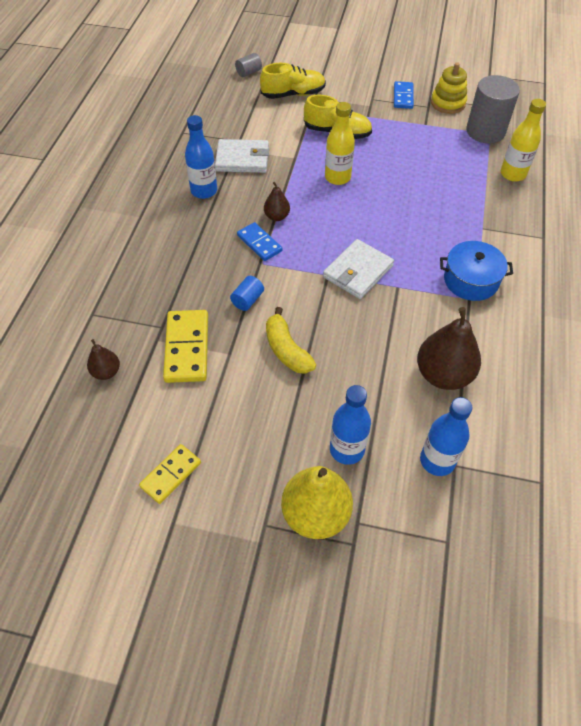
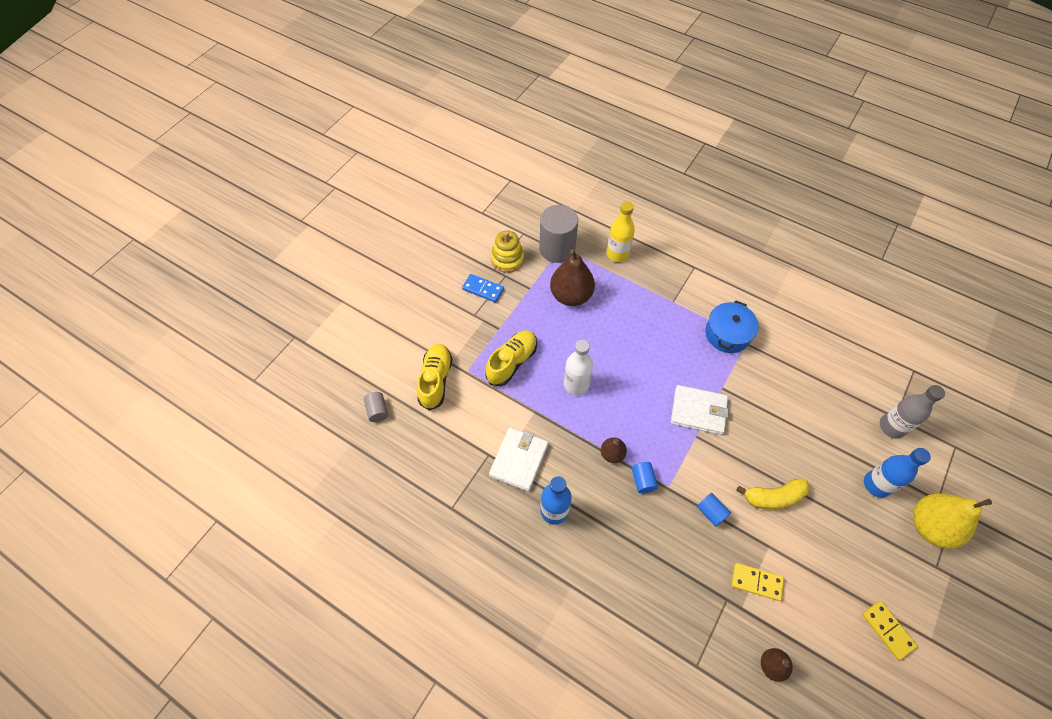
camera: 70 degrees left, 5 degrees up
(187, 348) = (756, 582): yellow domino -> yellow domino, size x0.63
(259, 243) = (643, 480): blue domino -> blue cylinder
(337, 177) = (576, 384): yellow bottle -> white bottle
(358, 271) = (698, 411): white wallet -> white wallet turned 45 degrees counterclockwise
(437, 461) = (891, 427): blue bottle -> grey bottle
(443, 374) = (816, 391): brown pear -> brown pear (571, 295)

